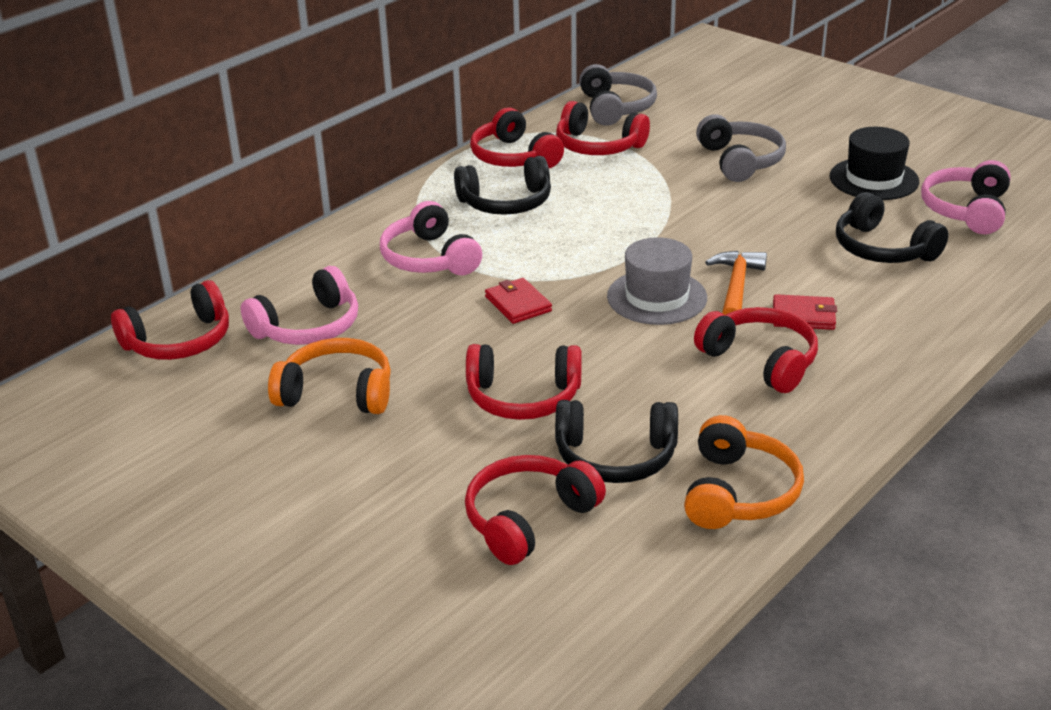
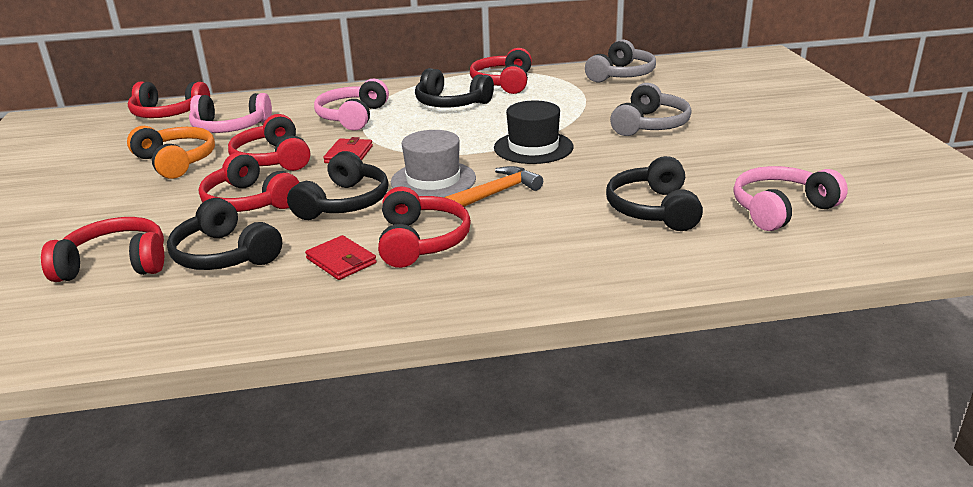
camera: 40 degrees right, 5 degrees down
(598, 146) = (567, 91): red headphones -> red headphones (272, 159)
(620, 356) = (344, 203): none -> black headphones
(739, 492) = (243, 311): orange headphones -> none
(803, 316) = (506, 227): red wallet -> red wallet (341, 261)
(873, 179) = (736, 165): black hat -> black hat (533, 147)

